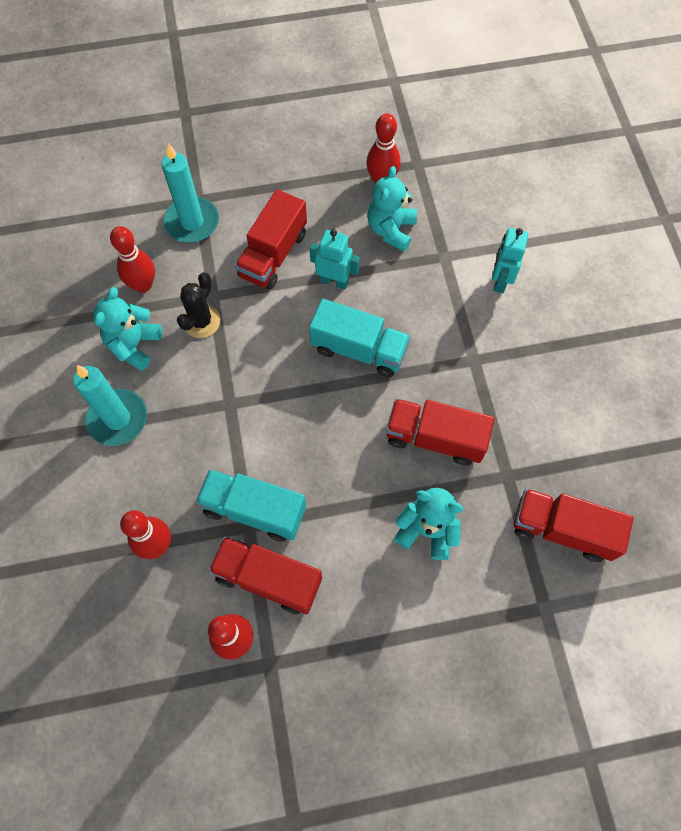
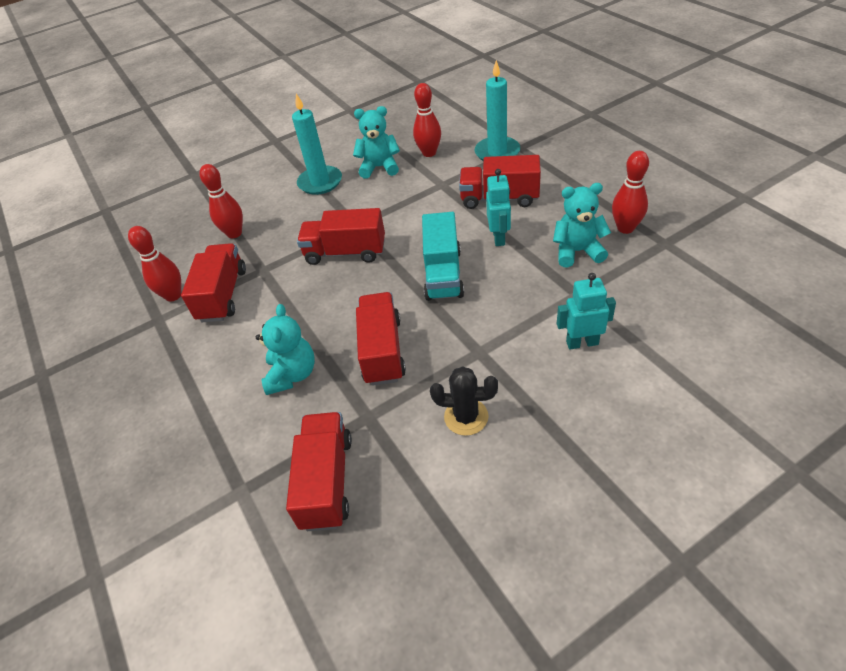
camera: 75 degrees right, 20 degrees down
(201, 321) = (416, 187): black cactus -> black cactus (466, 417)
(254, 510) = (275, 268): turquoise truck -> none
(271, 429) = (345, 252): none -> red truck

